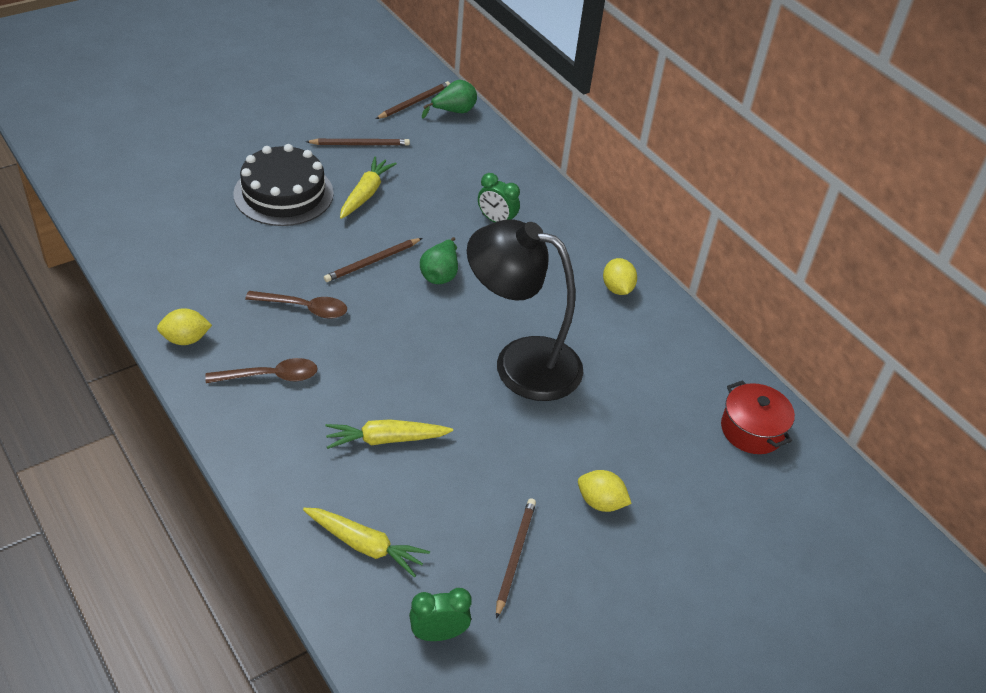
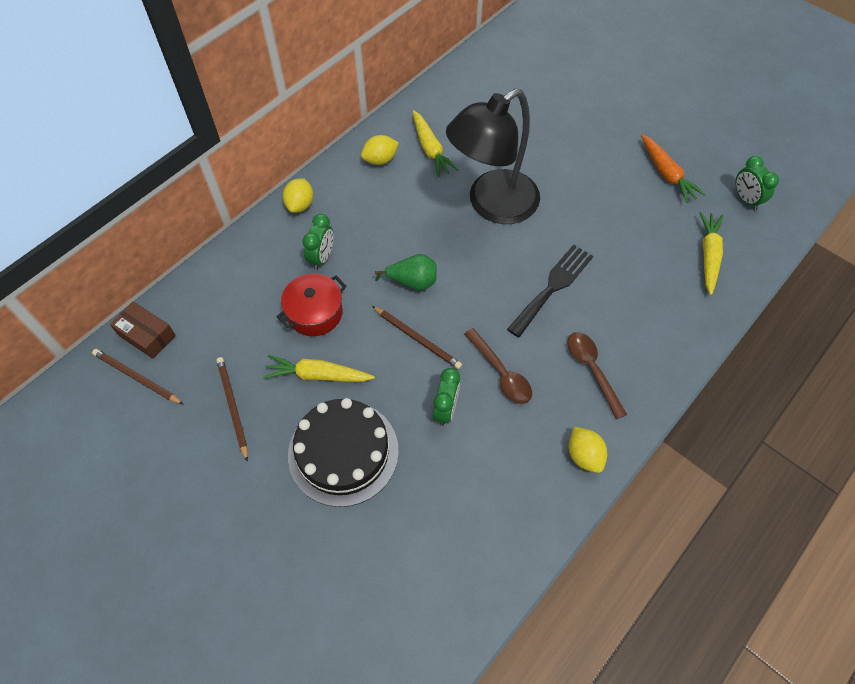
camera: 100 degrees left, 15 degrees up
(287, 261) = (446, 409): none -> green clock
(304, 308) = (501, 373): brown spoon -> brown spoon turned 150 degrees clockwise
(386, 379) = (553, 287): none -> black fork
(386, 439) = (612, 269): yellow carrot -> yellow carrot (430, 149)
(453, 111) = (147, 335): green pear -> brown box
(515, 556) = (666, 174): brown pencil -> orange carrot
(520, 362) = (492, 205): black lamp -> black lamp turned 45 degrees clockwise
(600, 502) = (598, 138): yellow lemon -> yellow lemon (300, 205)
(752, 430) = (494, 72): red pot -> red pot (315, 313)

